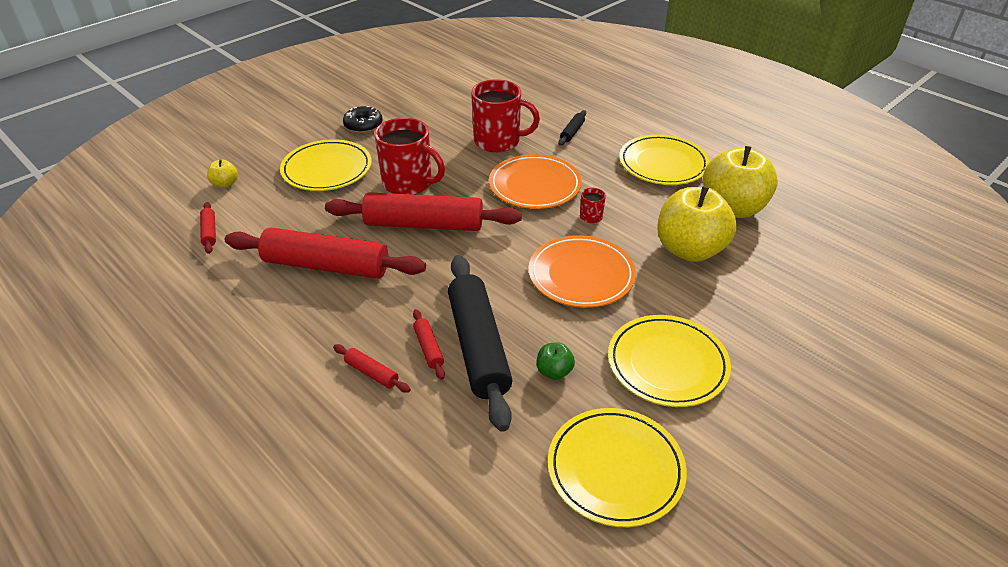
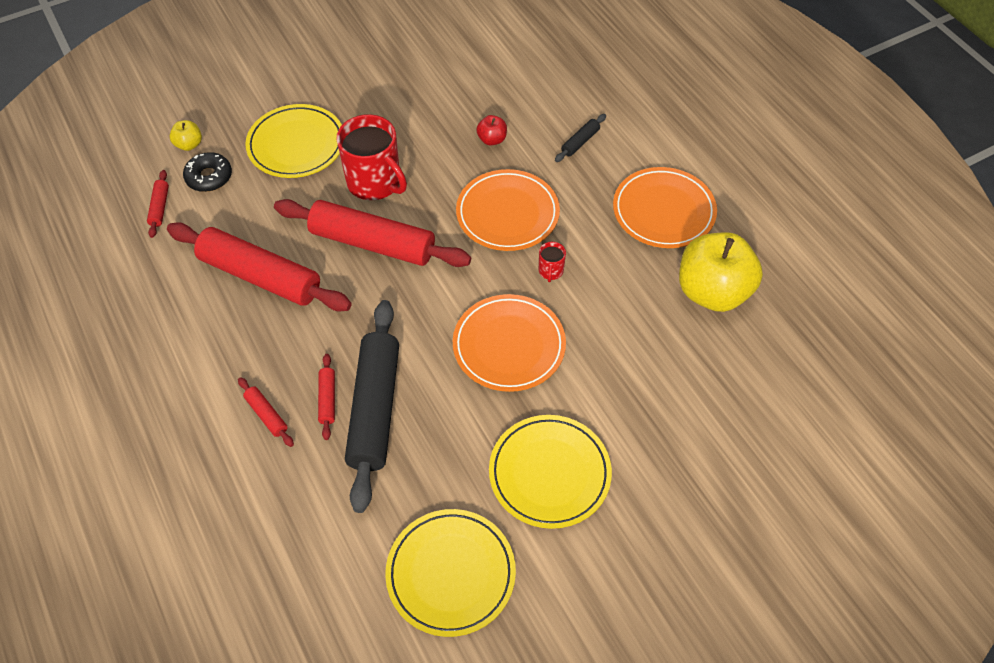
camera: 15 degrees right, 15 degrees up
(363, 125) = (353, 86): black donut -> black donut (209, 177)
(498, 141) = (492, 139): red mug -> red apple
(554, 371) = (436, 455): green apple -> none
(663, 164) = (663, 211): yellow plate -> orange plate
(689, 250) = (637, 338): yellow apple -> none

